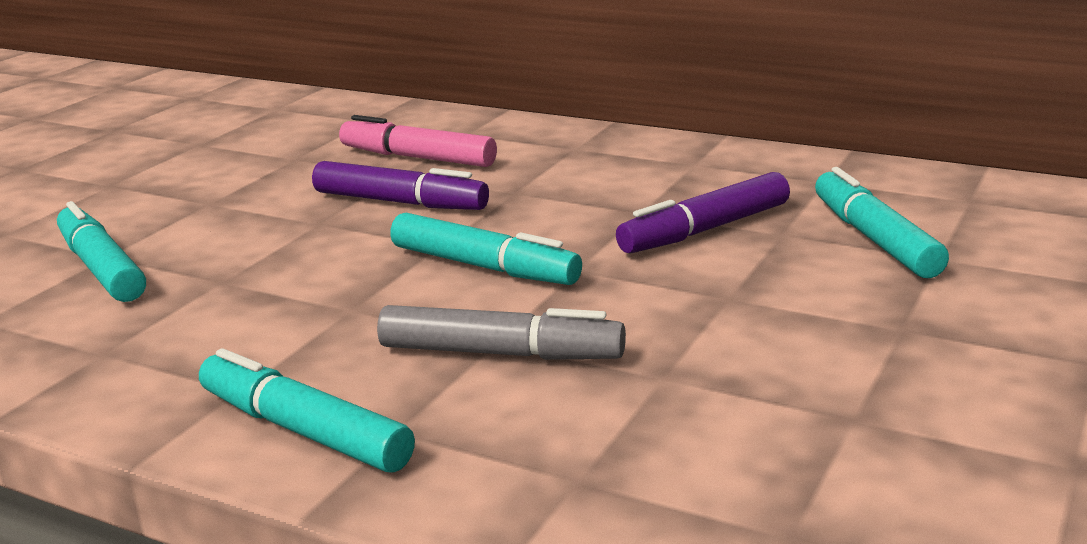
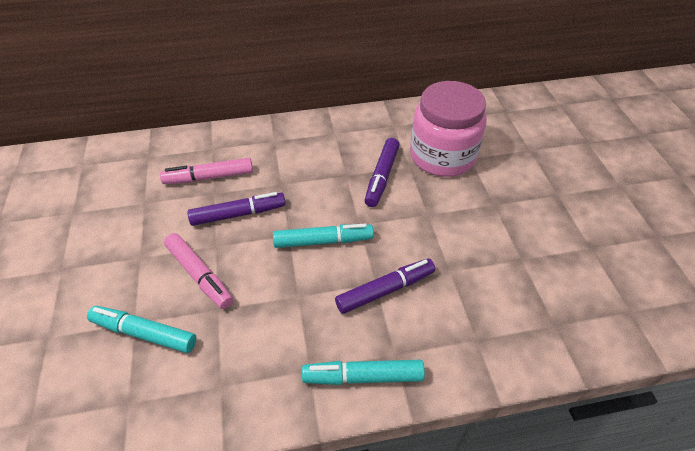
camera: 40 degrees left, 25 degrees up
(252, 241) = (199, 275): none -> pink marker
(501, 353) = (385, 290): grey marker -> purple marker
(875, 238) = (442, 156): turquoise marker -> pink jar

